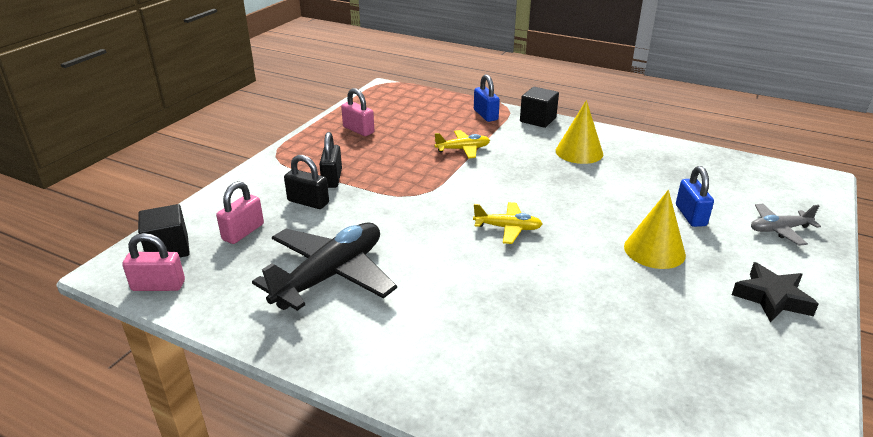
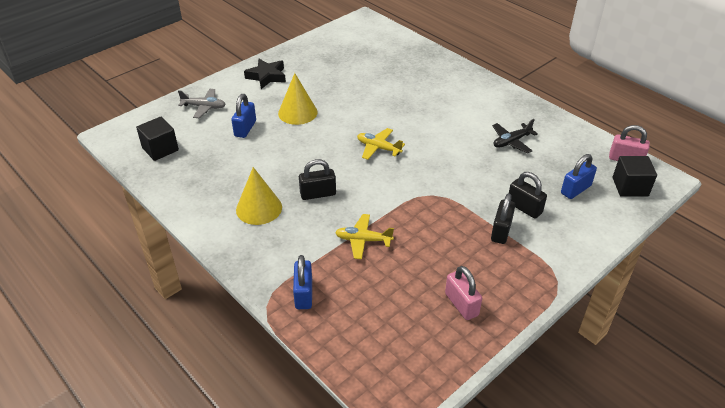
camera: 160 degrees left, 10 degrees up
(243, 232) = (575, 189): pink padlock -> blue padlock
(330, 276) = (511, 141): black plane -> black plane, size x0.51
(535, 172) = (318, 194): none -> black padlock
(538, 120) = (253, 268): black cube -> black cube (160, 149)

